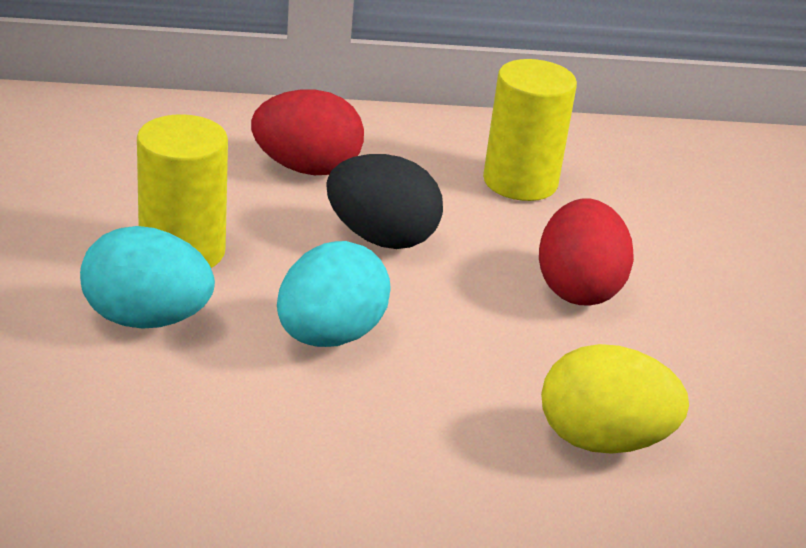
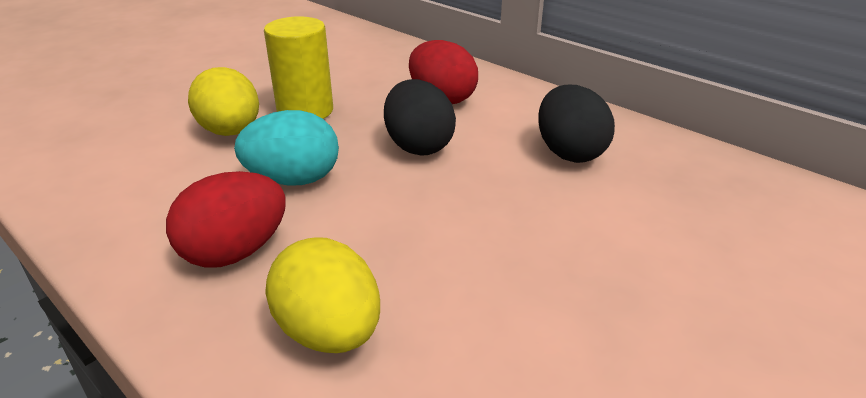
camera: 50 degrees right, 0 degrees up
(146, 319) = (231, 132): turquoise egg -> yellow egg
(520, 182) = (569, 153): yellow cylinder -> black egg
(578, 289) = (495, 229): red egg -> red egg (235, 252)

